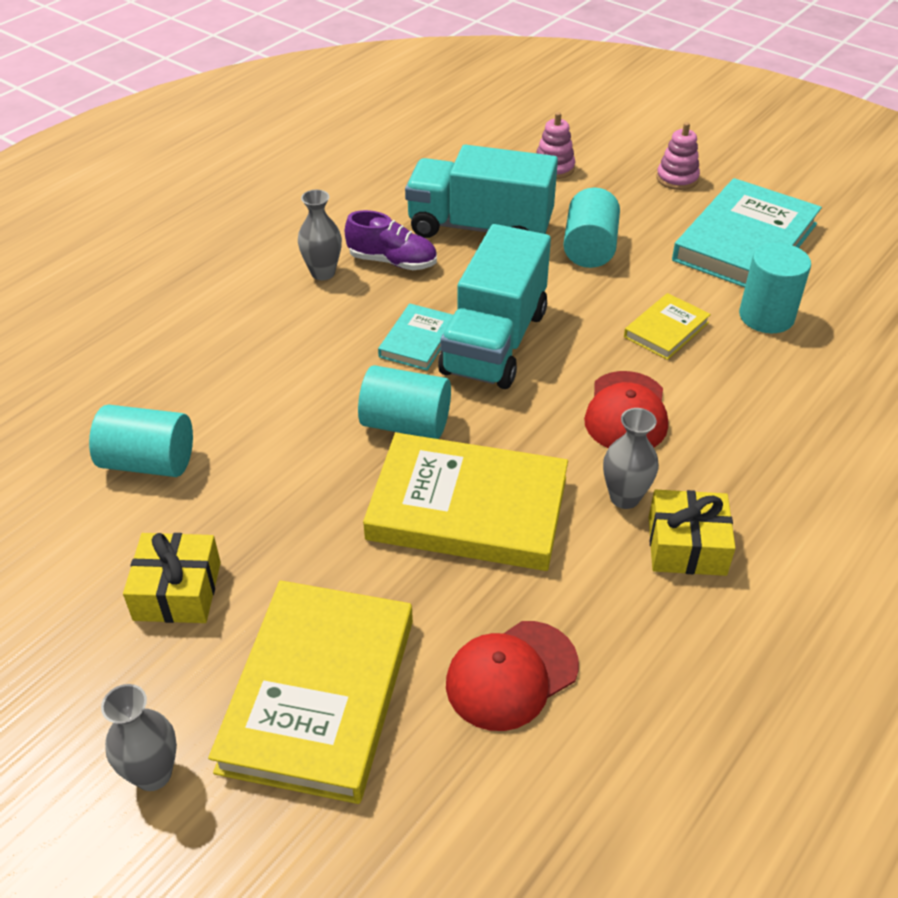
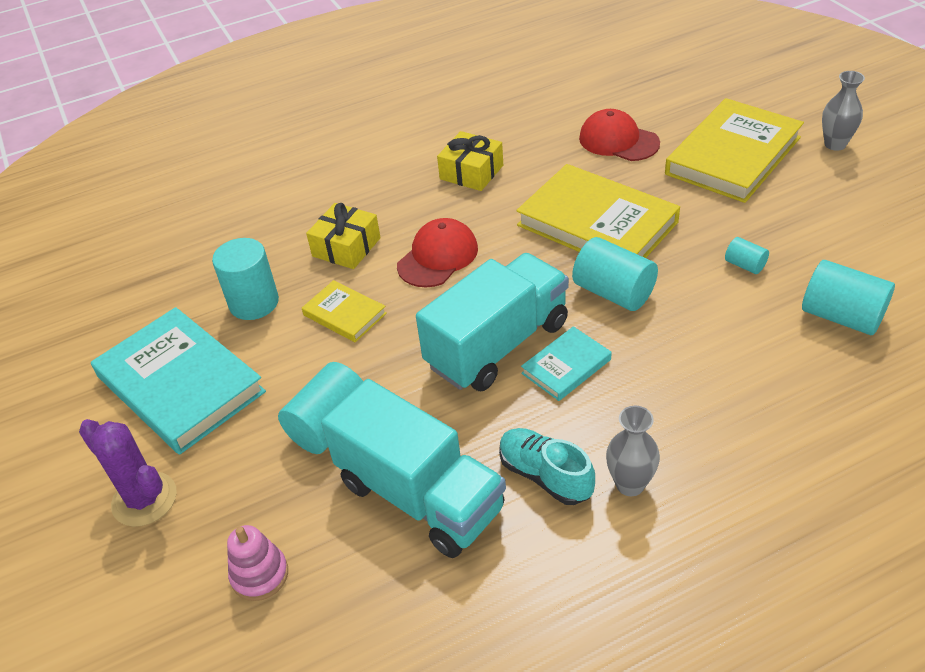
camera: 150 degrees left, 0 degrees up
(177, 591) = (818, 222): yellow gift -> yellow gift (346, 247)
(265, 498) = (745, 265): none -> turquoise cylinder
(392, 262) = (545, 475): purple shoe -> turquoise shoe
(511, 675) = (618, 141): red cap -> red cap turned 135 degrees counterclockwise
(624, 497) = (487, 205): grey vase -> none
(666, 330) = (345, 314): yellow book -> yellow book turned 60 degrees clockwise
(677, 178) = (144, 499): pink stacking toy -> purple cactus
(745, 242) = (180, 384): turquoise book -> turquoise book turned 75 degrees clockwise

